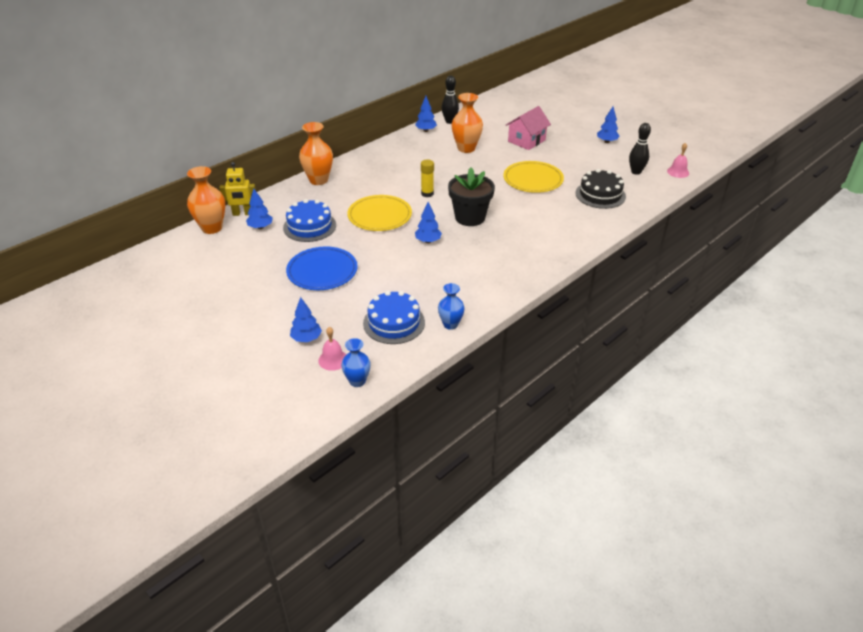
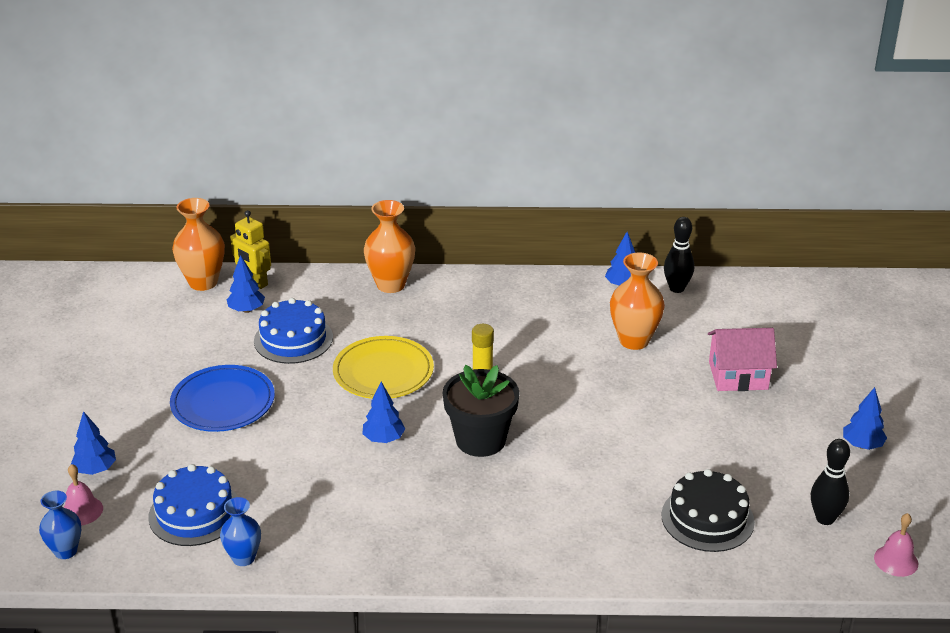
camera: 45 degrees right, 5 degrees down
(533, 180) = (649, 438): yellow plate -> none

